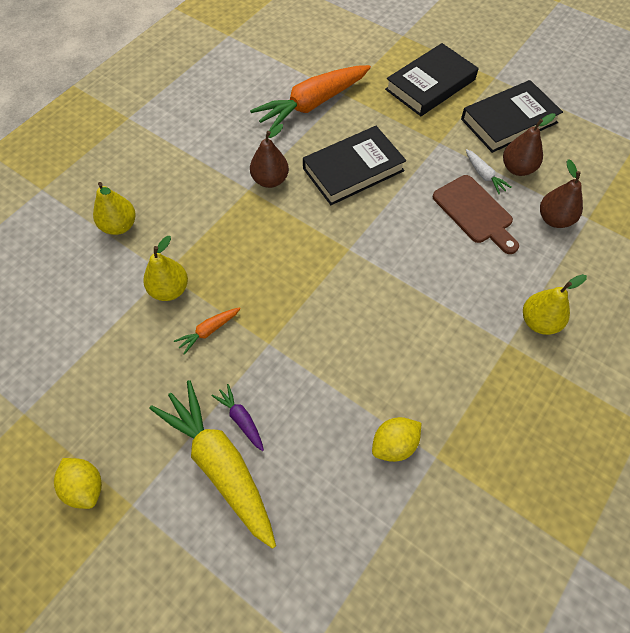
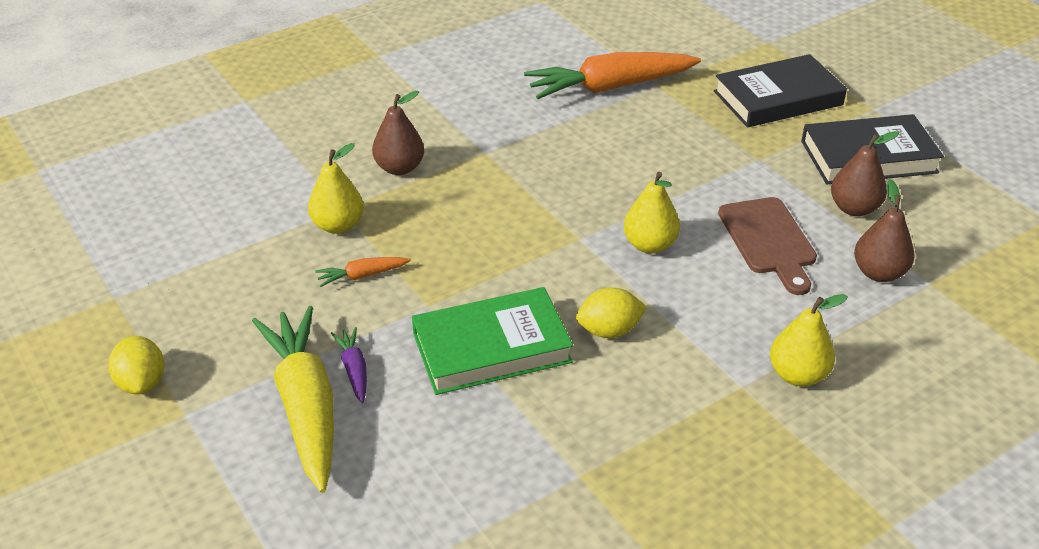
camera: 20 degrees right, 20 degrees down
(119, 226) = (313, 153): yellow pear -> yellow pear (649, 245)
(270, 180) = (516, 149): brown pear -> brown pear (399, 168)
(330, 366) = (491, 347): none -> green book
(353, 169) = (627, 161): black book -> none
(394, 445) = (530, 448): yellow lemon -> yellow lemon (609, 330)
(484, 175) = (802, 205): white carrot -> none

